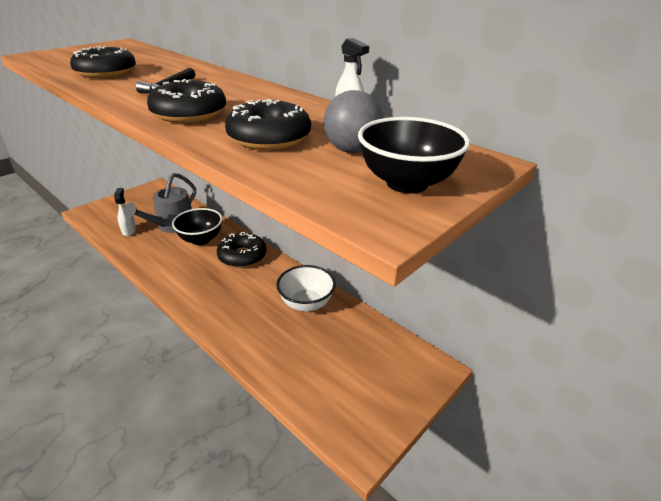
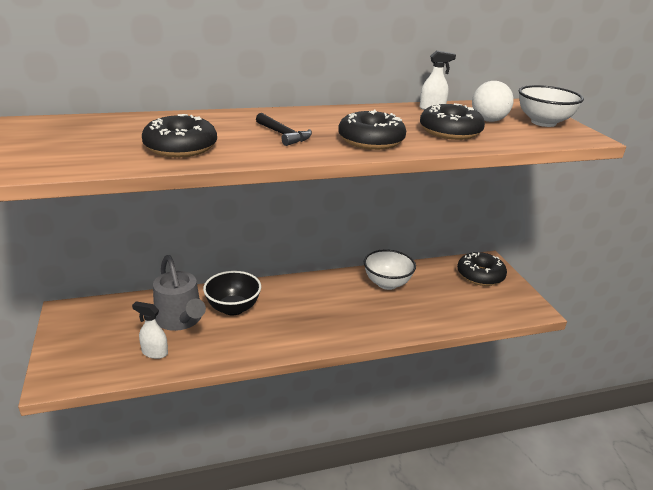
camera: 60 degrees left, 5 degrees down
(242, 256) = (290, 293): black donut -> black donut (480, 275)
(352, 150) = (488, 120): grey ball -> white ball
(407, 183) = (543, 122): black bowl -> white bowl

